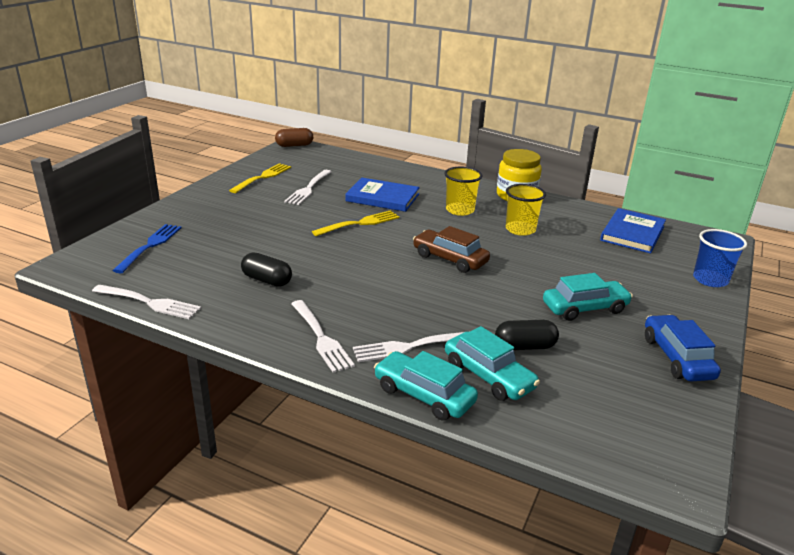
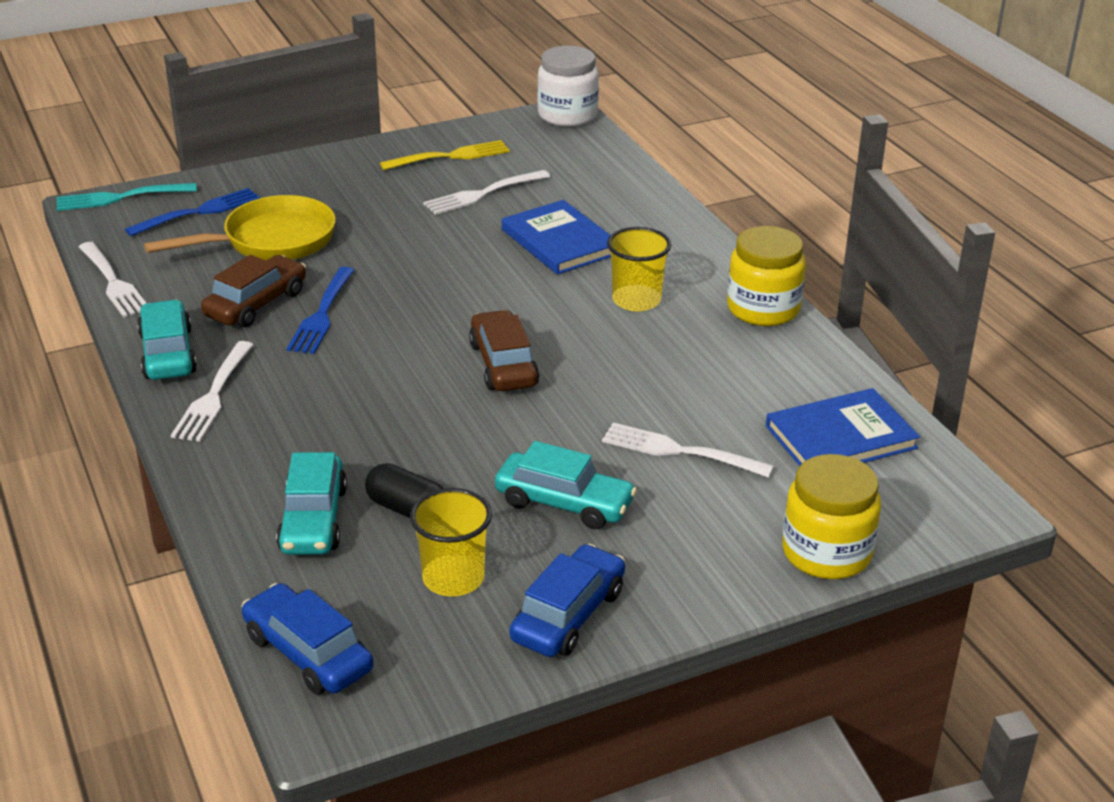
camera: 40 degrees right, 5 degrees up
(79, 255) = (120, 197): none -> turquoise fork
(223, 246) = (271, 241): none -> yellow pan
(267, 280) = (256, 304): black capsule -> brown car
(294, 145) = (567, 115): brown capsule -> white jar
(315, 271) = (322, 314): none -> blue fork
(360, 223) = (469, 270): yellow fork -> none
(410, 347) = (285, 448): white fork -> white fork (680, 451)
(424, 395) = (218, 504): turquoise car -> turquoise car (168, 353)
(520, 229) = (673, 362): yellow cup -> yellow cup (453, 578)
(608, 448) = (308, 653): none -> blue car
(710, 280) = (826, 553): blue cup -> yellow jar

